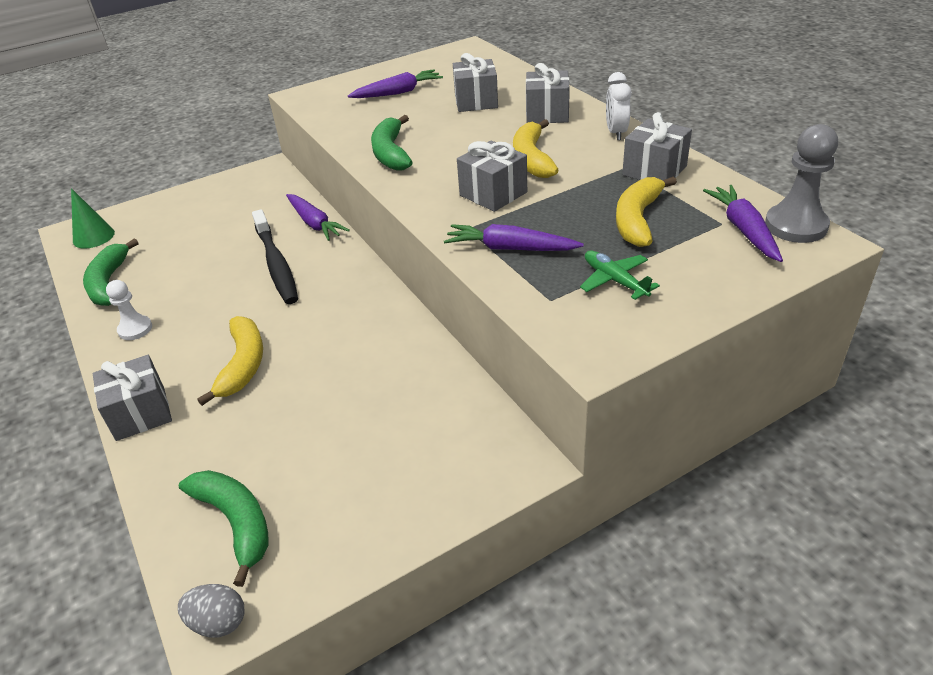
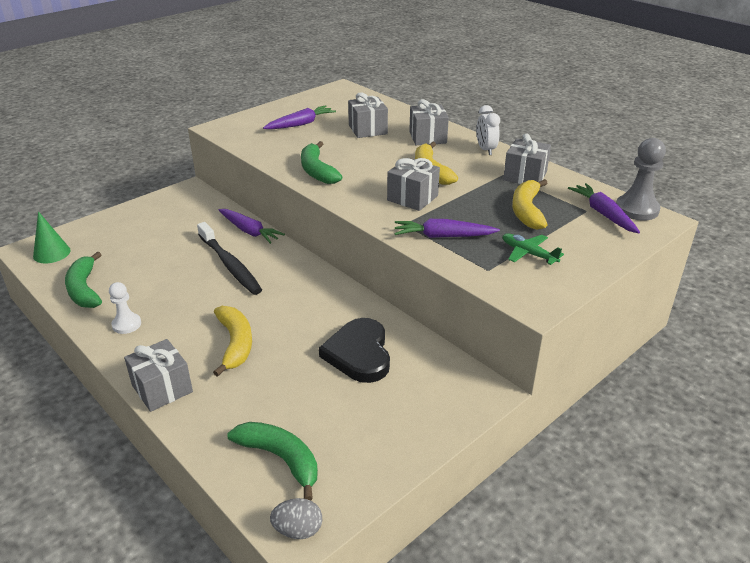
camera: 15 degrees left, 5 degrees down
(382, 392) = (359, 353): none -> black heart

